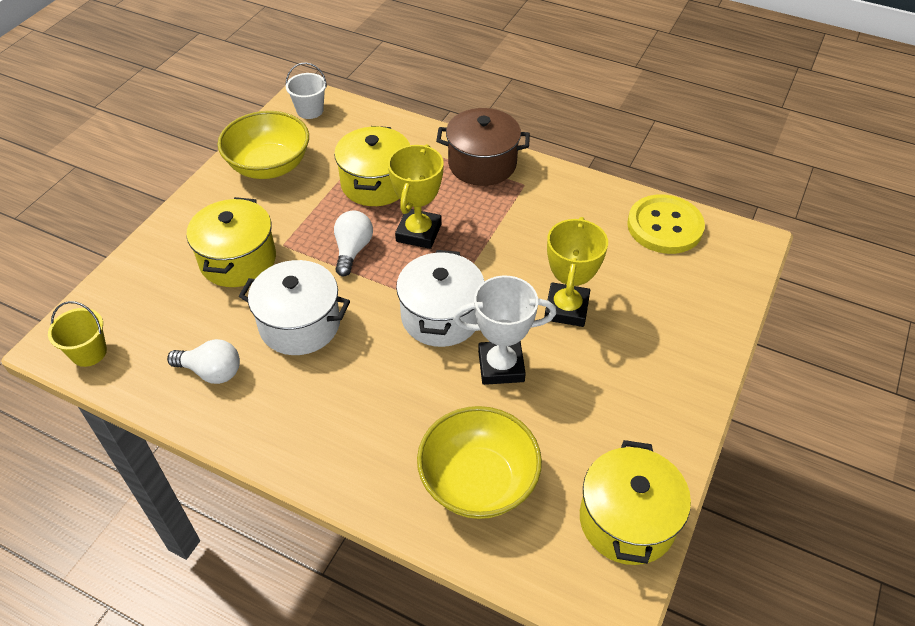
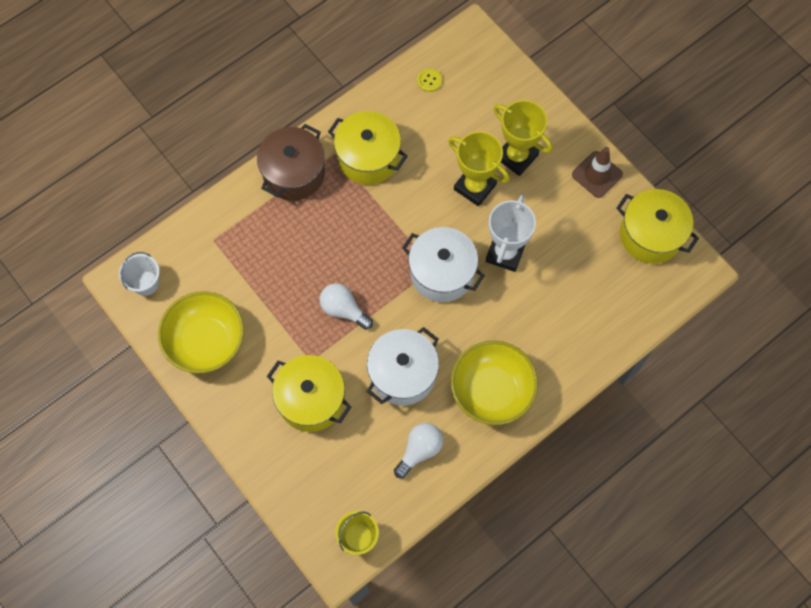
camera: 65 degrees left, 20 degrees up
(376, 183) = (274, 264): yellow pot -> yellow pot (368, 158)
(418, 233) = (349, 254): yellow trophy -> yellow trophy (516, 157)
(478, 482) = (588, 307): yellow bowl -> yellow bowl (492, 390)
(664, 226) = (429, 81): yellow button -> yellow button, size x0.41
(669, 425) = (597, 174): none -> brown traffic cone

